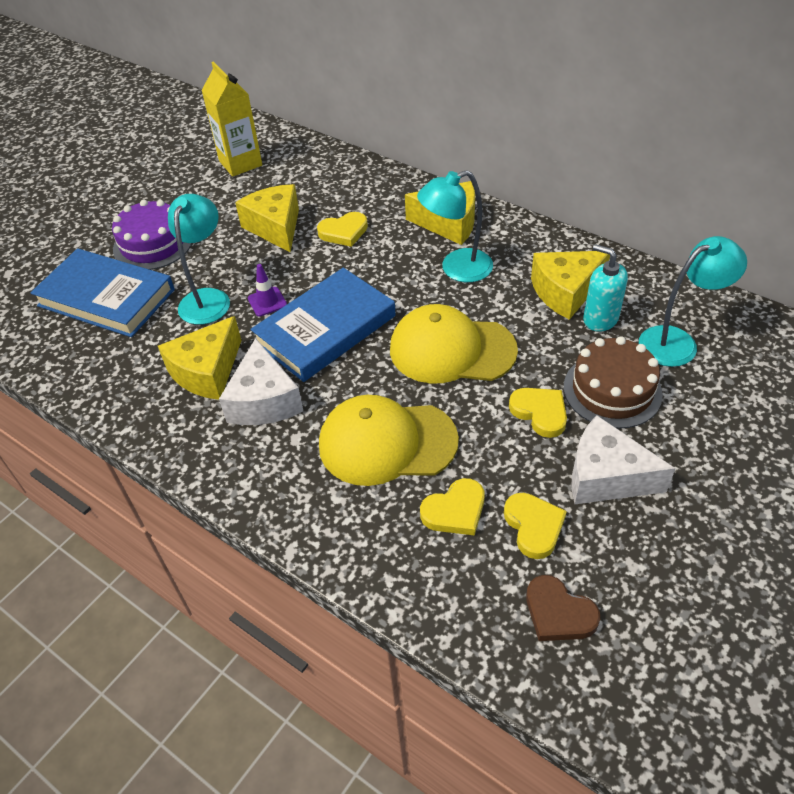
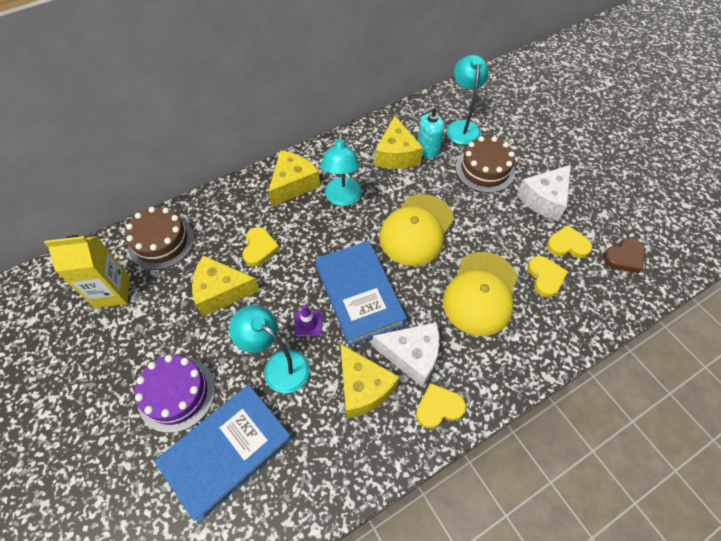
camera: 70 degrees left, 10 degrees up
(312, 166) = (161, 242): none -> brown cake
(540, 412) = (488, 208): yellow heart -> yellow heart (438, 407)

